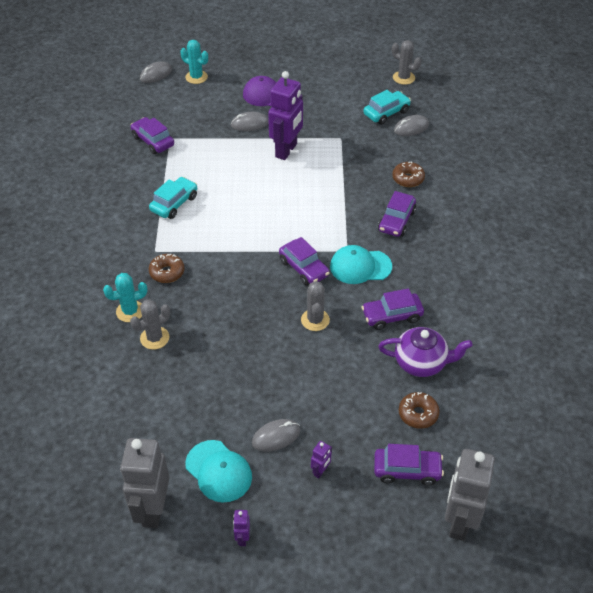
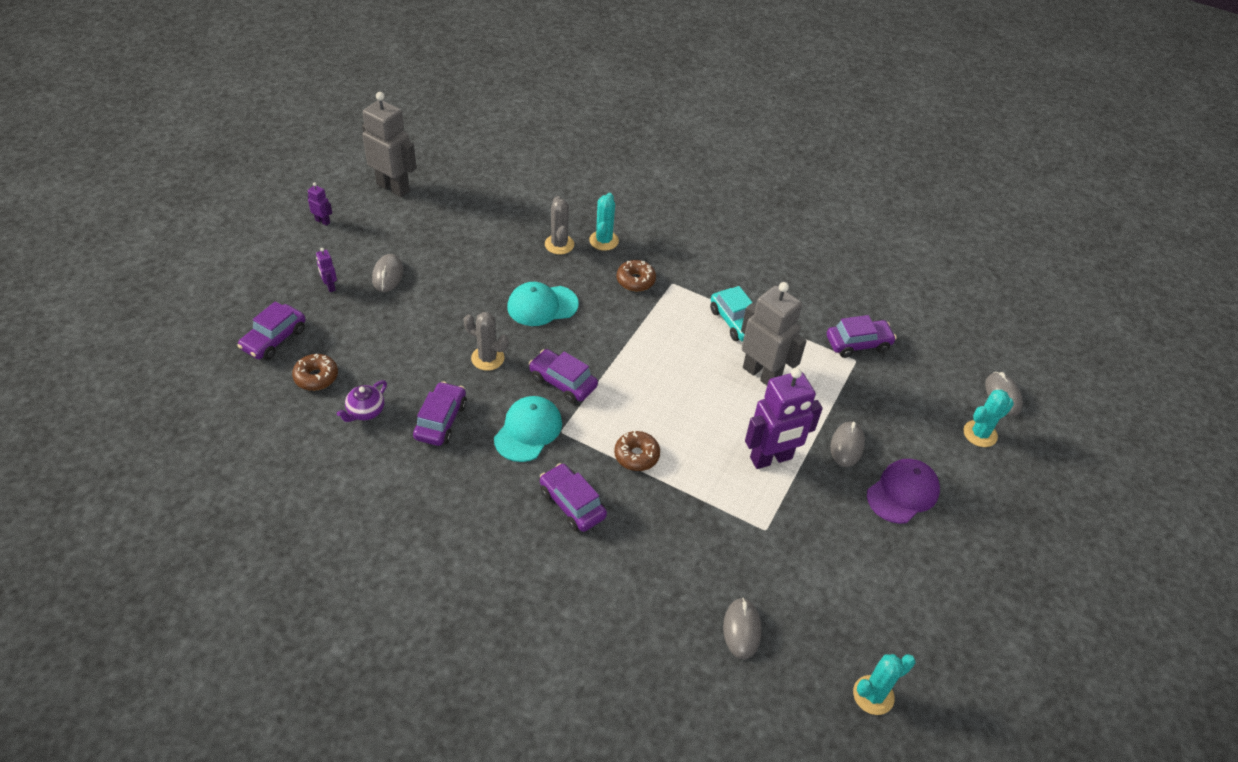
camera: 115 degrees right, 0 degrees up
(218, 471) = (390, 231): turquoise cap -> turquoise cap (542, 305)
(286, 150) = (771, 459): purple robot -> purple robot turned 75 degrees counterclockwise
(303, 268) = (563, 382): purple car -> purple car turned 45 degrees clockwise
(386, 113) = (793, 617): turquoise car -> none
(403, 78) = (873, 695): grey cactus -> turquoise cactus
(408, 178) = (638, 561): brown donut -> brown donut (636, 455)
(421, 363) = (365, 411): purple teapot -> purple teapot, size x0.62
(459, 521) = (198, 346): grey robot -> grey robot (761, 374)

